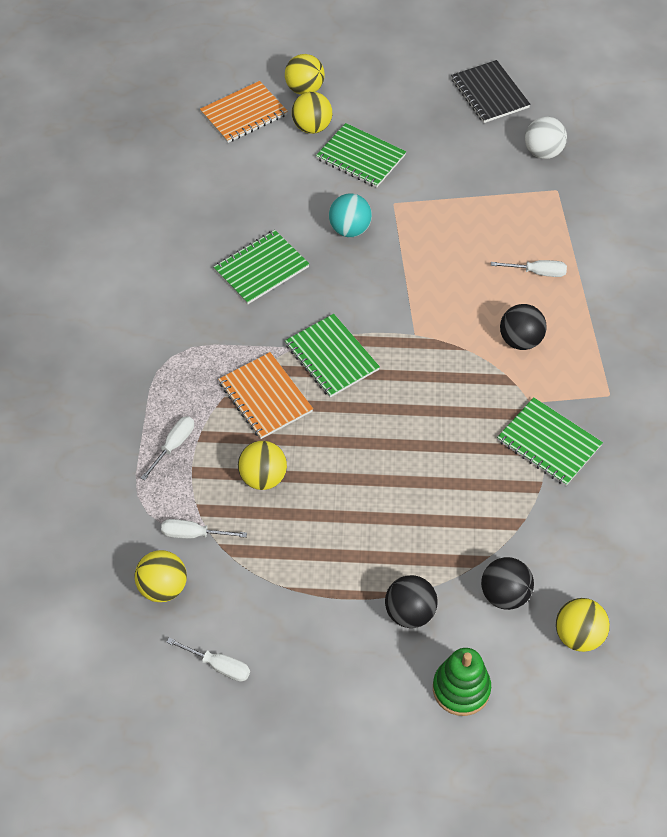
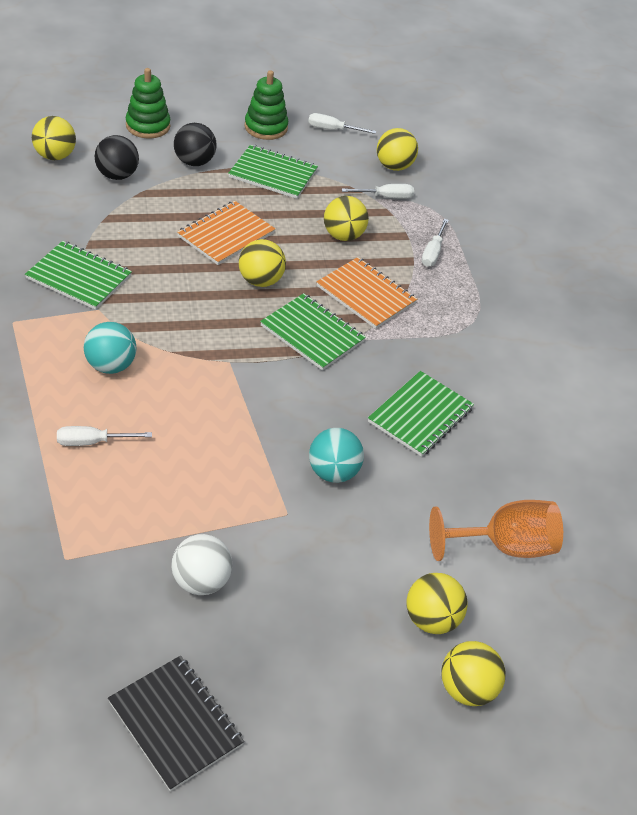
camera: 160 degrees right, 10 degrees down
(239, 165) = (504, 546): none -> orange goblet
(244, 114) = (536, 630): orange notebook -> orange notebook (226, 235)
(306, 676) = (266, 127): none -> green stacking toy
(360, 157) = (348, 578): green notebook -> green notebook (273, 174)
(367, 423) = (260, 281): none -> yellow ball
(520, 340) = (110, 365): black ball -> turquoise ball
(543, 152) = (85, 619): white ball -> white ball (201, 581)

